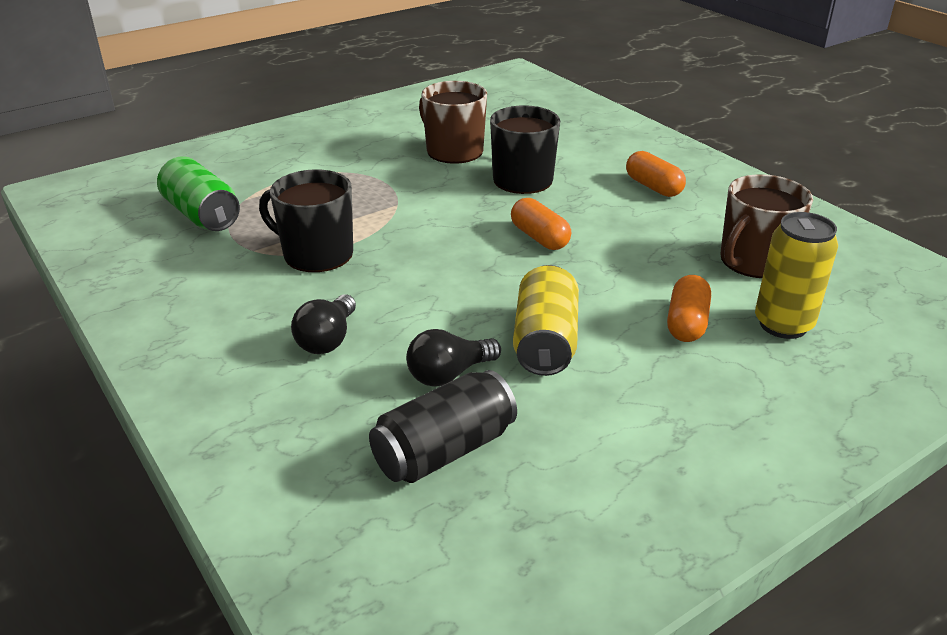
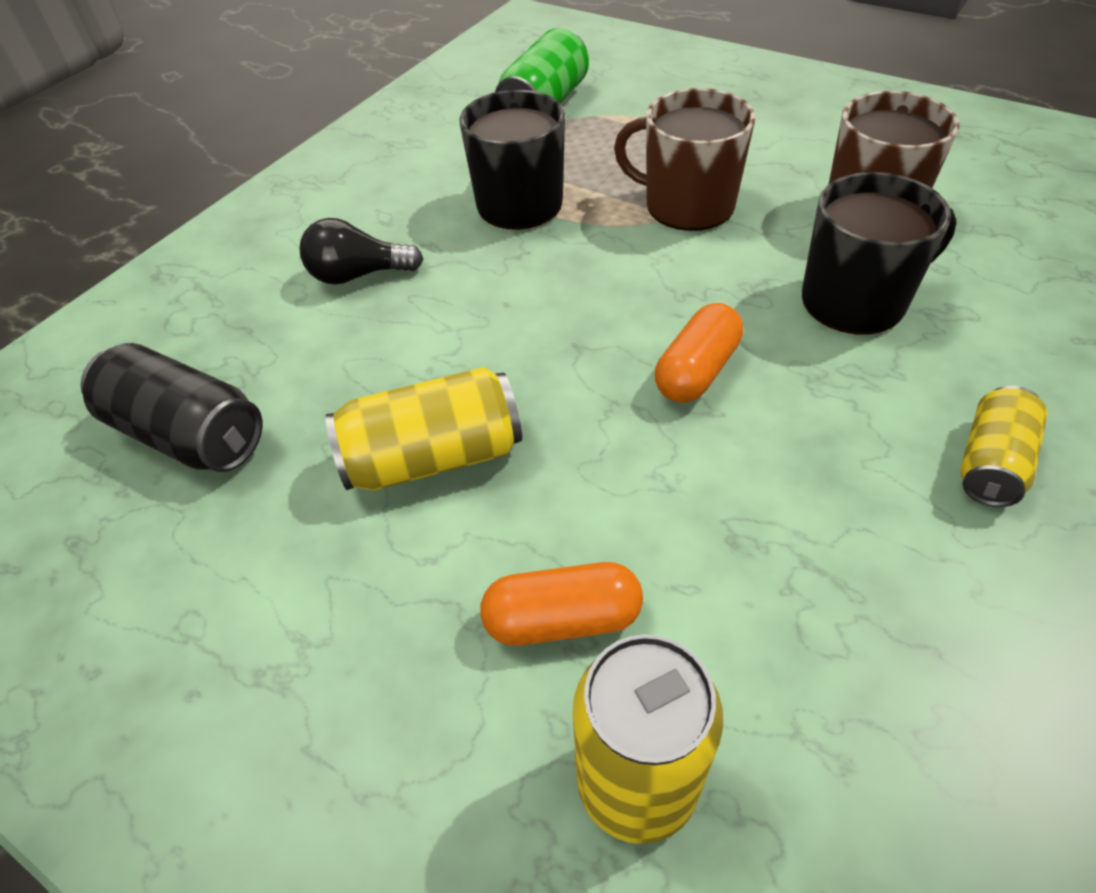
camera: 70 degrees right, 15 degrees up
(449, 374) = (328, 390): black light bulb -> none
(653, 187) = (991, 463): orange capsule -> yellow can
(754, 261) = (840, 689): brown mug -> brown mug (687, 205)

